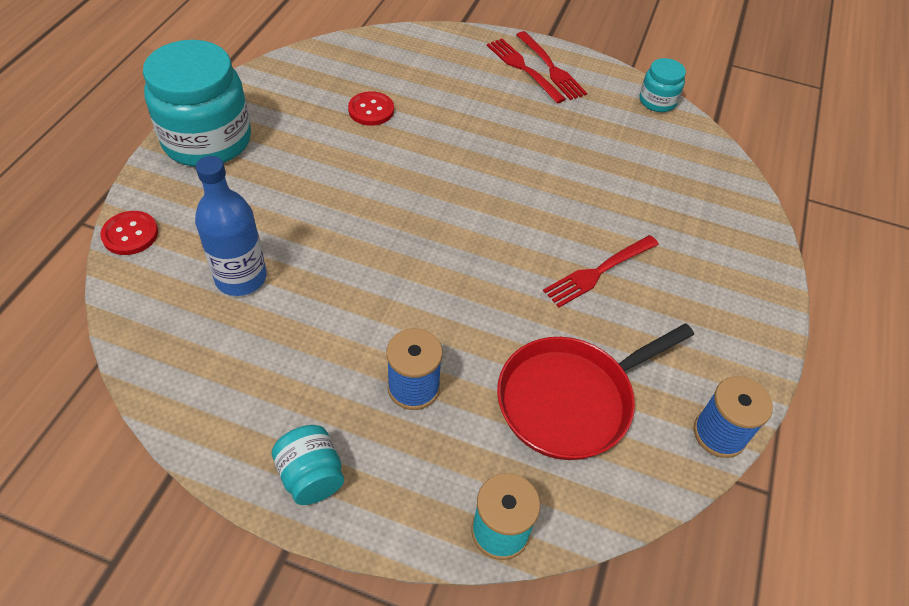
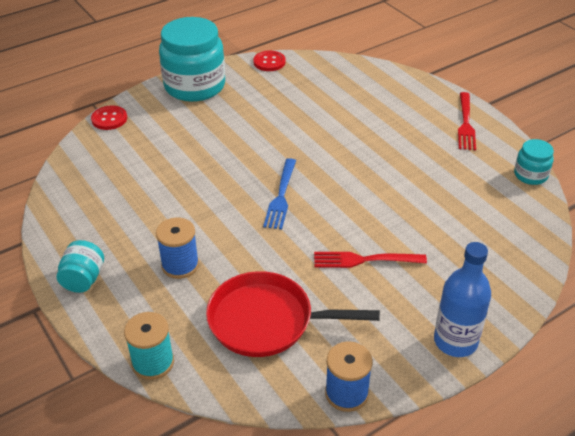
camera: 40 degrees right, 10 degrees down
(241, 278) = (143, 165): blue bottle -> blue bottle (455, 341)
(371, 110) = (309, 105): red button -> red button (269, 62)
(446, 239) = (281, 196): none -> blue fork
(523, 68) = (443, 117): red fork -> none

